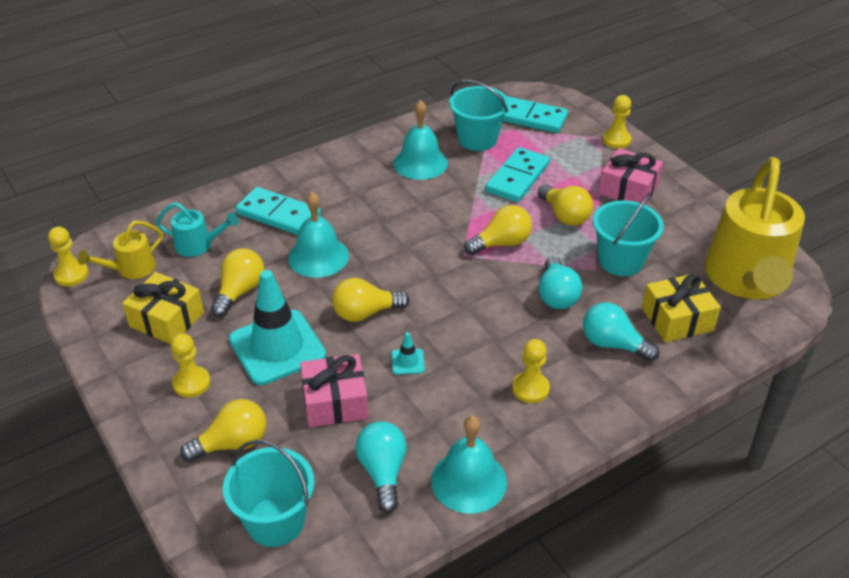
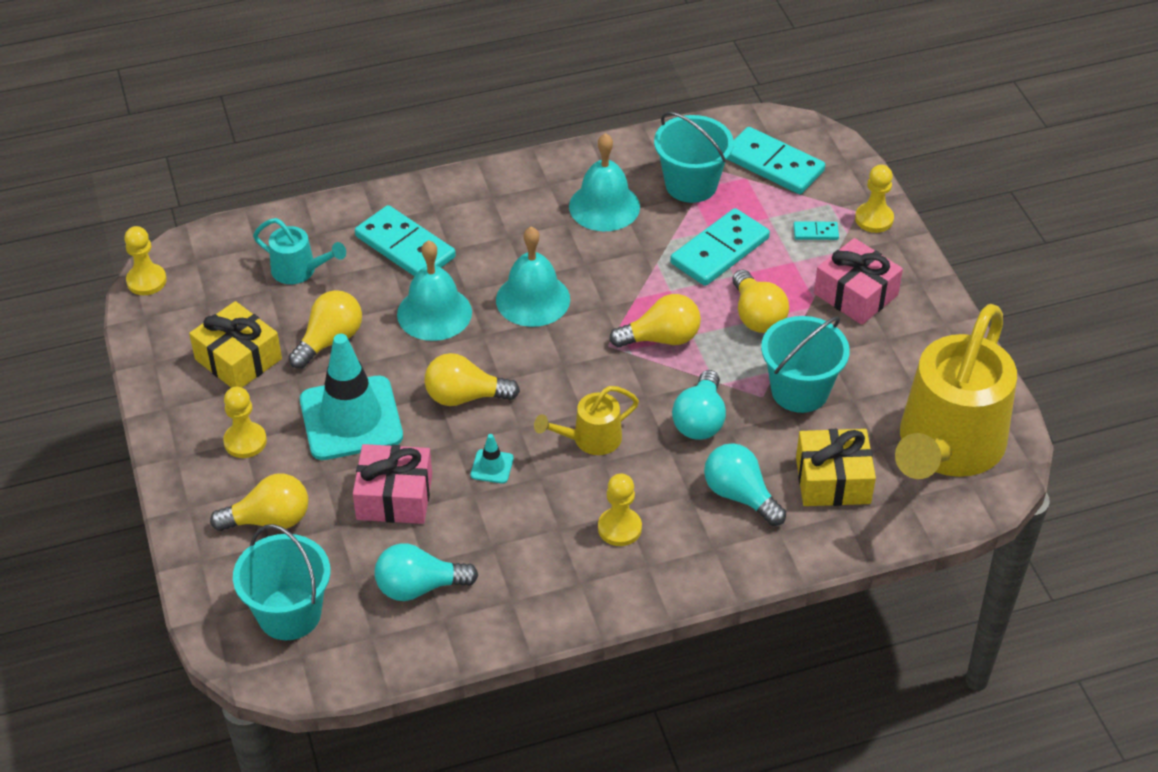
camera: 15 degrees right, 5 degrees up
(130, 269) = (214, 287): yellow watering can -> yellow watering can (590, 439)
(383, 472) = (419, 587): turquoise light bulb -> turquoise light bulb turned 105 degrees counterclockwise
(469, 481) = (508, 617): turquoise bell -> turquoise bell (533, 299)
(580, 155) = (815, 232): none -> turquoise domino

